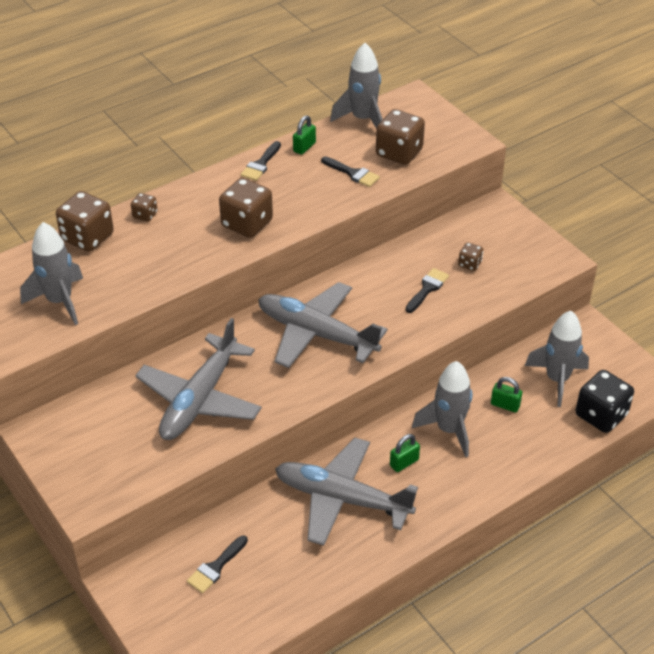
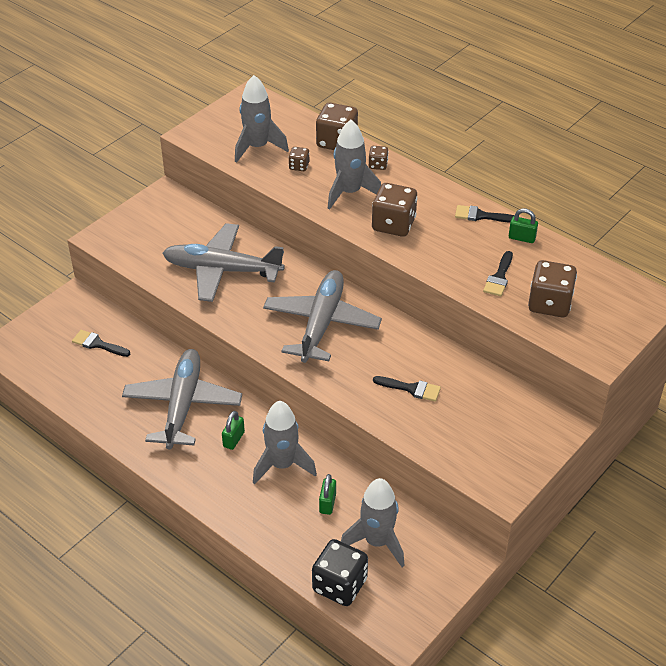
camera: 75 degrees right, 0 degrees up
(363, 119) = (589, 269): grey rocket -> grey rocket (349, 192)
(404, 463) = (233, 439): green padlock -> green padlock turned 75 degrees clockwise
(469, 264) = (462, 415): brown dice -> brown dice (299, 166)

